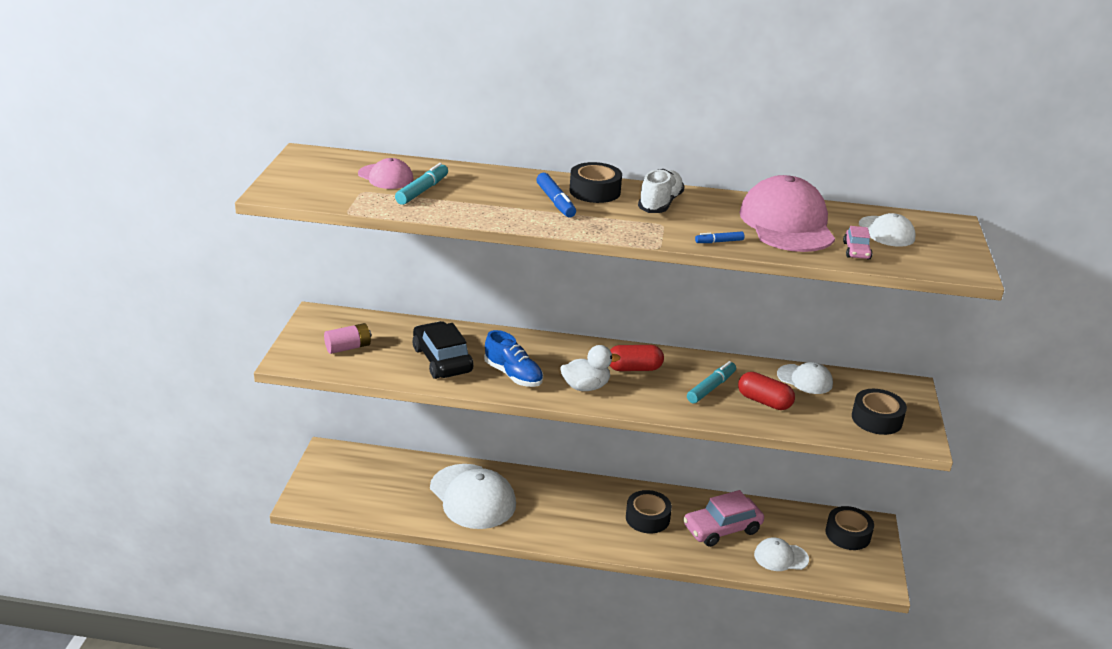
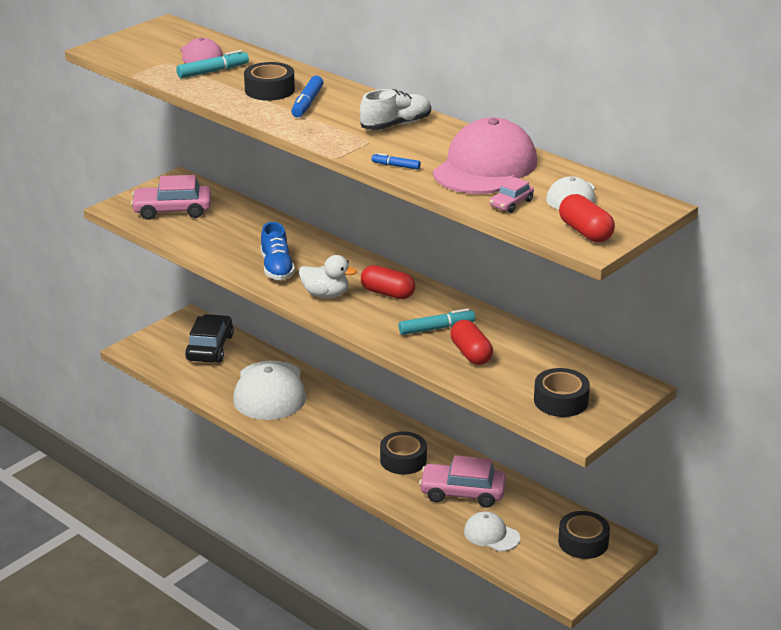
camera: 35 degrees right, 0 degrees up
(348, 347) = (172, 210): pink battery -> pink car
(442, 360) = (234, 240): black car -> black car (210, 348)
(595, 191) = (355, 102): black tape -> black tape (269, 90)
(805, 379) = (537, 349): white cap -> none
(945, 260) = (585, 232): none -> red capsule

